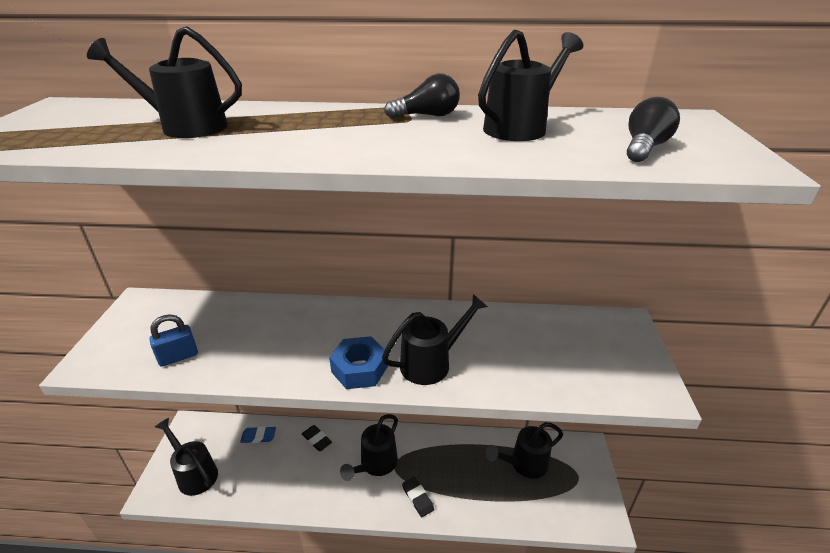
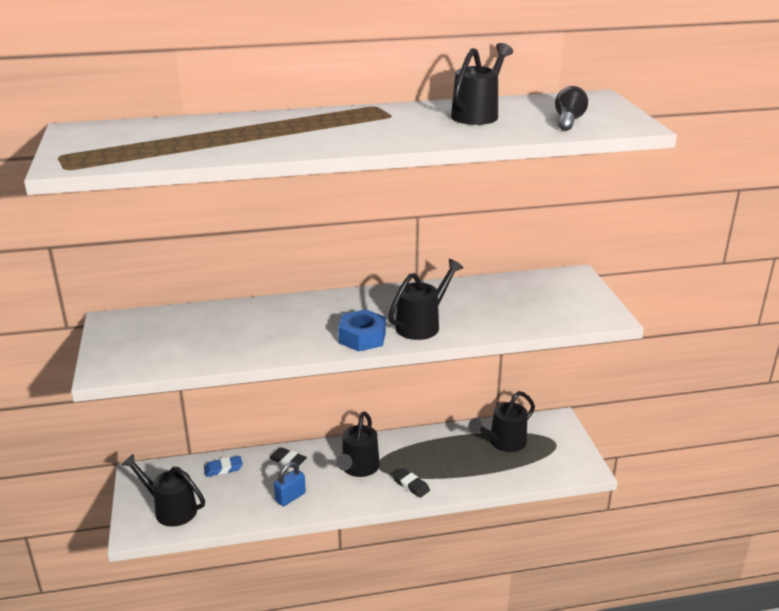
camera: 15 degrees left, 5 degrees down
(178, 357) = (189, 353): blue padlock -> blue padlock (290, 497)
(185, 126) = (218, 136): black watering can -> none
(427, 116) = (402, 112): black light bulb -> none

